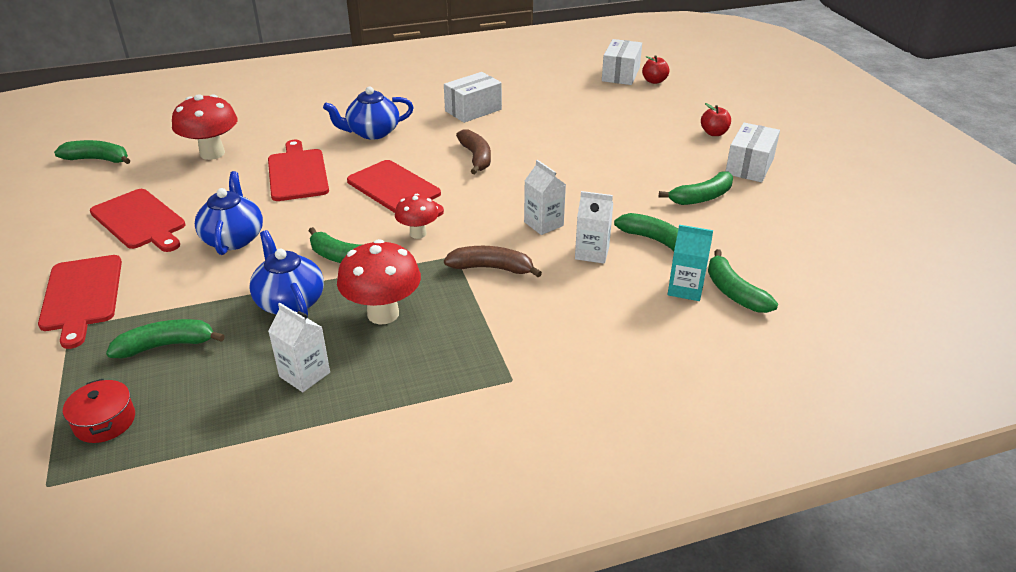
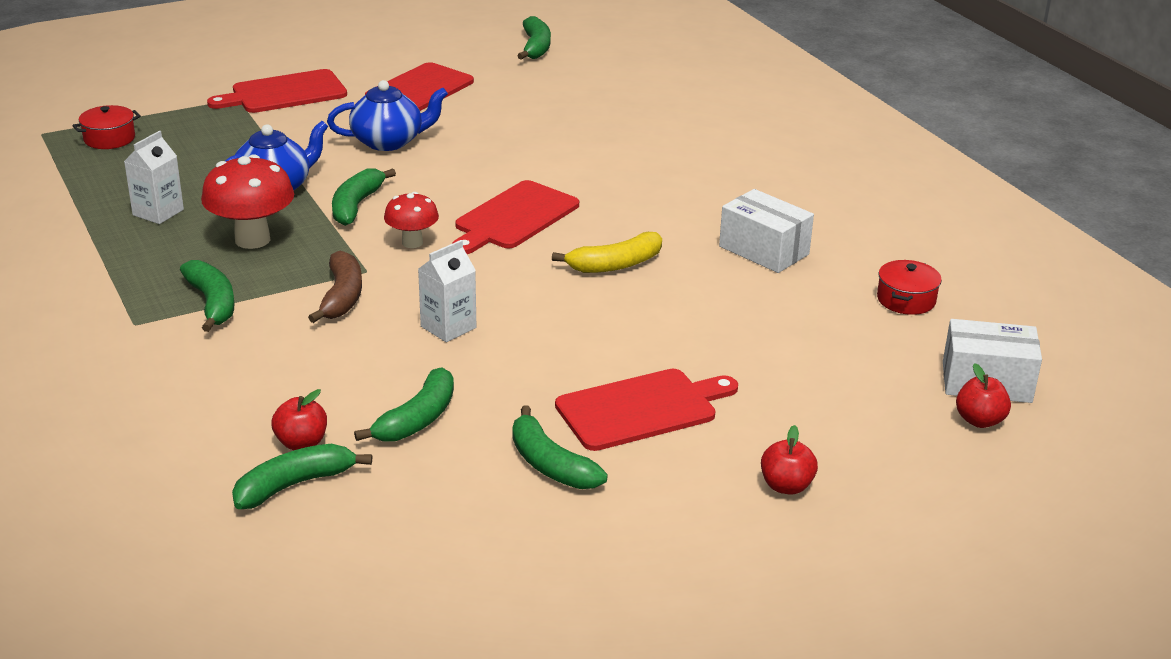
camera: 80 degrees right, 5 degrees down
(166, 345) = (208, 143): green banana -> green banana (212, 303)
(212, 153) = (568, 99): red mushroom -> none
(297, 173) = (536, 153): red cutting board -> red cutting board (641, 409)
(372, 133) = (659, 184): blue teapot -> none
(476, 157) = (615, 265): brown banana -> yellow banana
(539, 81) = (906, 300): none -> red pot
(592, 253) = (382, 367): white carton -> none
(685, 289) = (301, 443): turquoise carton -> red apple
(749, 166) = (672, 522): white box -> none

